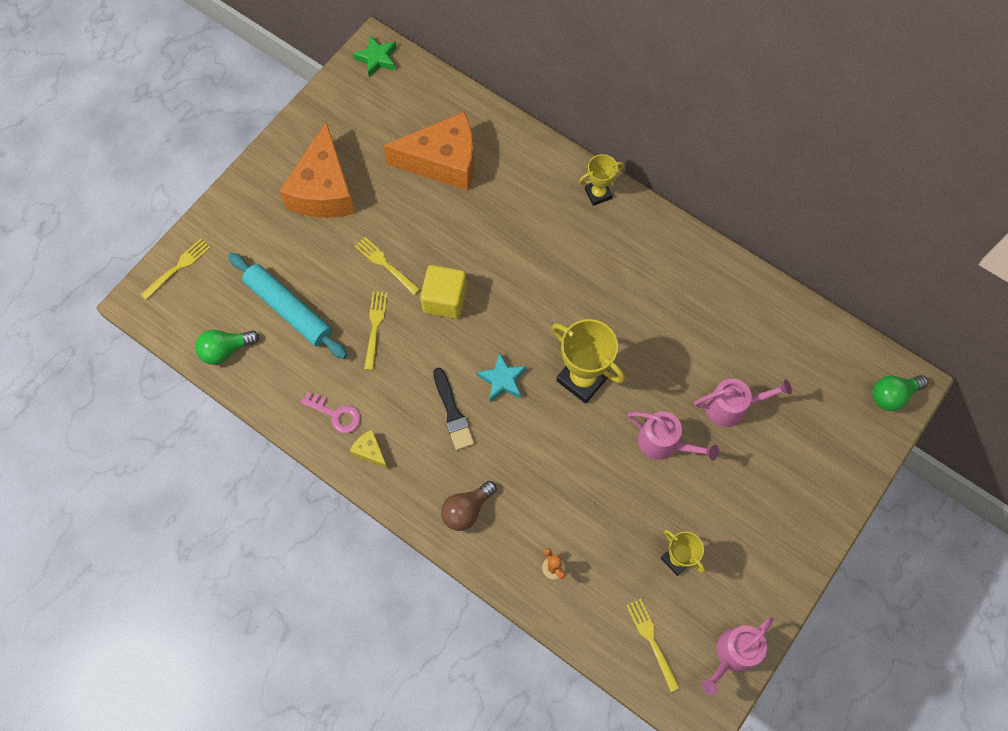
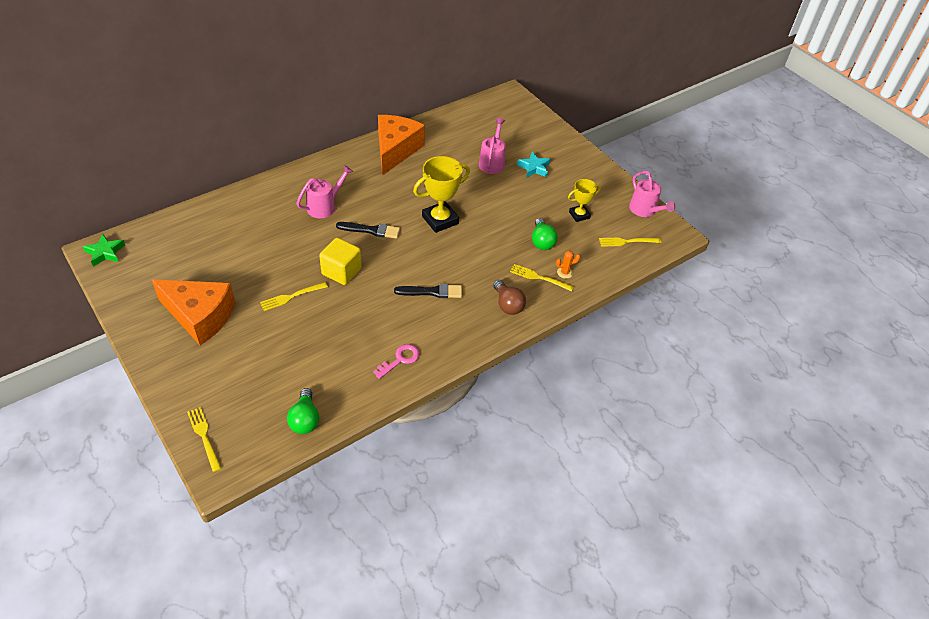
camera: 75 degrees left, 20 degrees down
(288, 309) = (293, 367): turquoise rolling pin -> none
(370, 451) = (440, 347): yellow cheese -> none
(375, 327) = (340, 317): yellow fork -> yellow fork (539, 277)
(443, 161) = (227, 241): orange cheese -> orange cheese (396, 150)
(502, 380) = (420, 259): turquoise star -> turquoise star (534, 168)
(527, 305) = (371, 230): none -> black brush
(598, 193) = (309, 172): yellow trophy -> none
(664, 443) = (502, 197): pink watering can -> pink watering can (324, 206)
(892, 395) = (514, 102): green light bulb -> green light bulb (542, 241)

